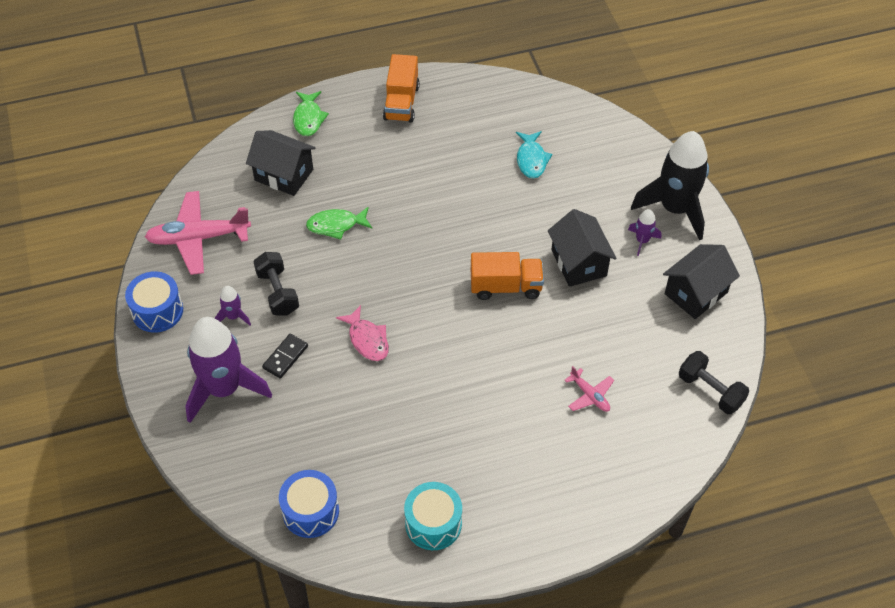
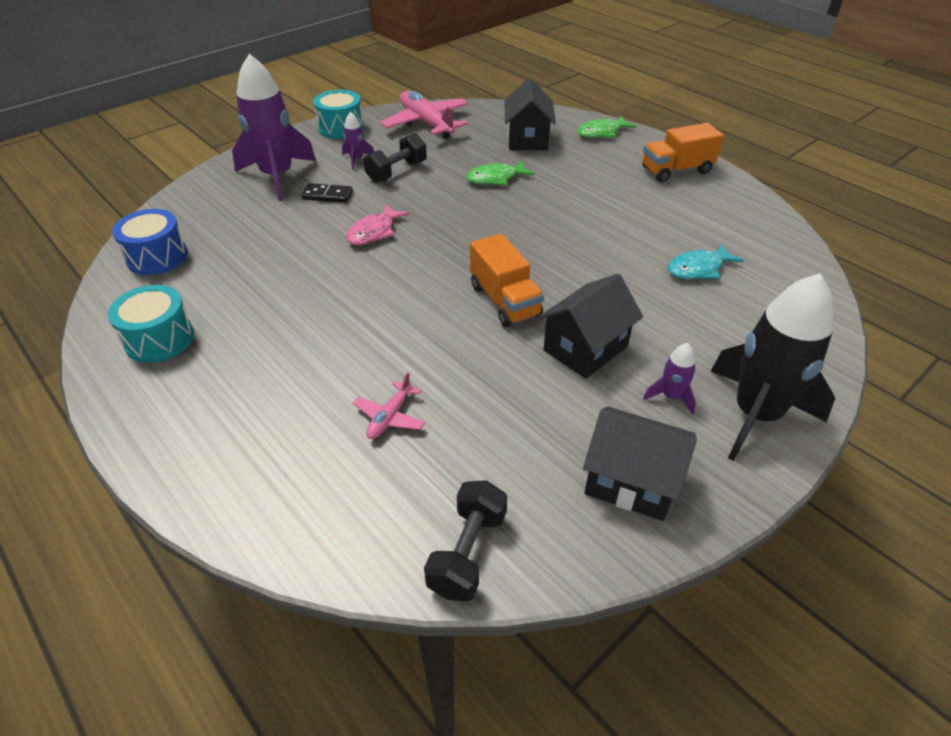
camera: 65 degrees right, 10 degrees down
(157, 311) = (341, 128): blue drum -> turquoise drum
(336, 225) = (495, 178): green fish -> green fish turned 75 degrees counterclockwise

